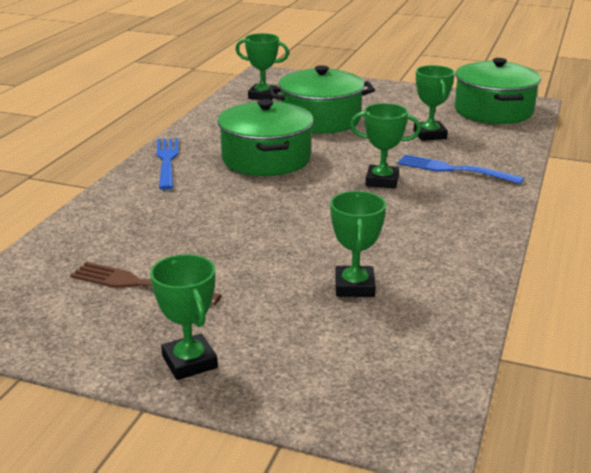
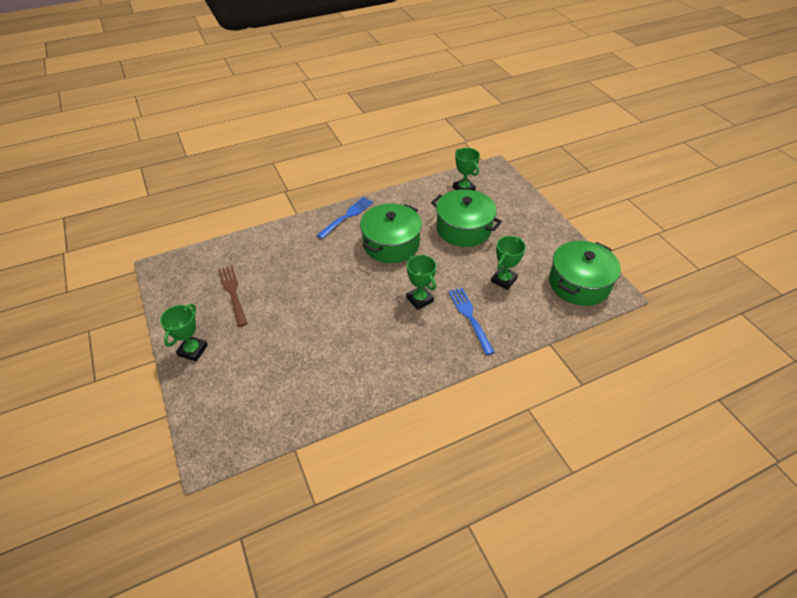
camera: 45 degrees right, 20 degrees up
(354, 286) = (301, 360): green trophy -> none

